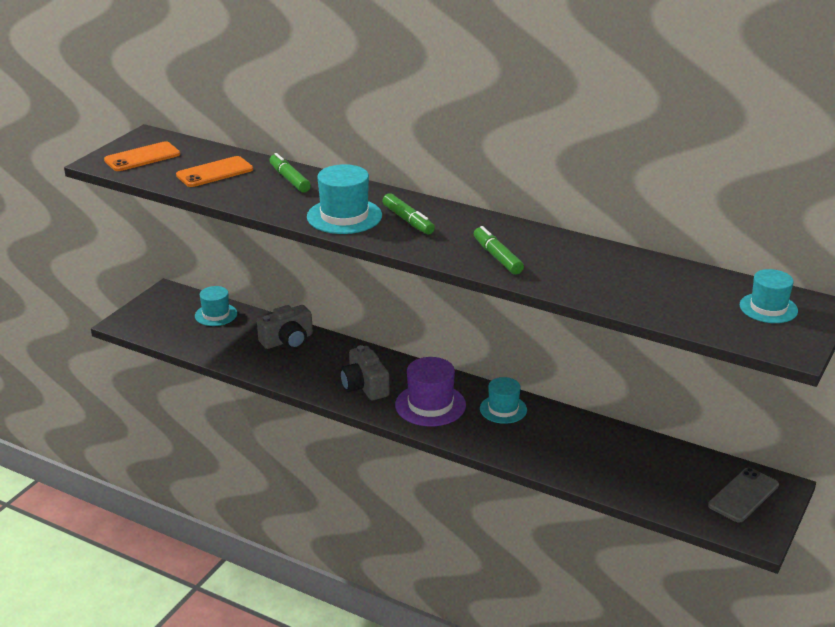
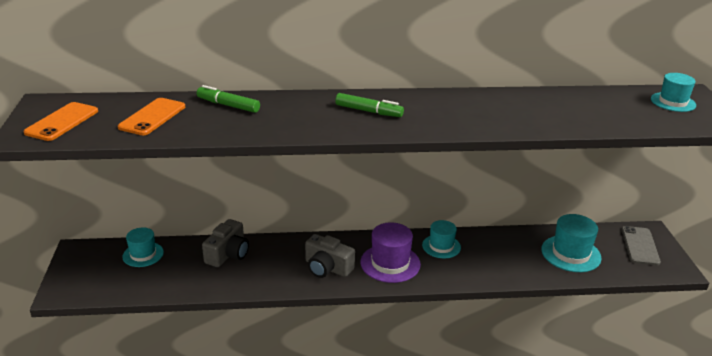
camera: 35 degrees left, 0 degrees up
(344, 216) = (315, 122): turquoise hat -> turquoise hat (571, 253)
(497, 257) = (470, 119): green marker -> none

